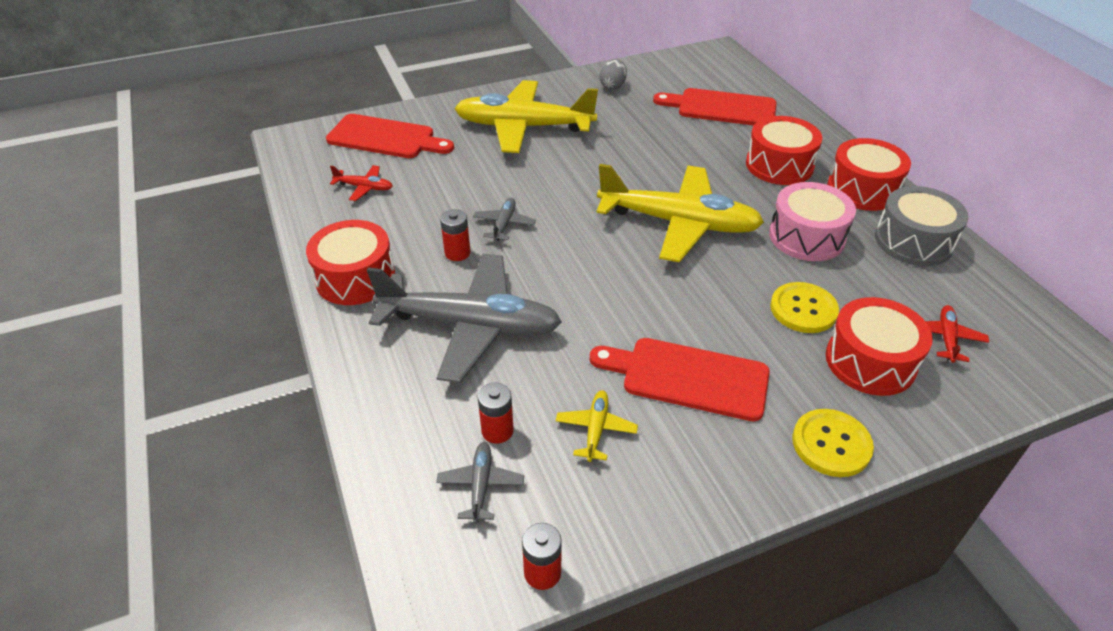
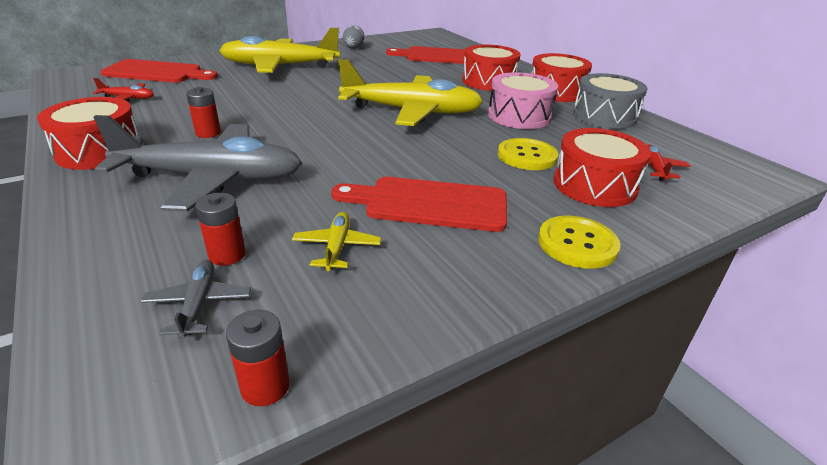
camera: 10 degrees left, 10 degrees down
(504, 224) = (256, 115): grey plane -> none

